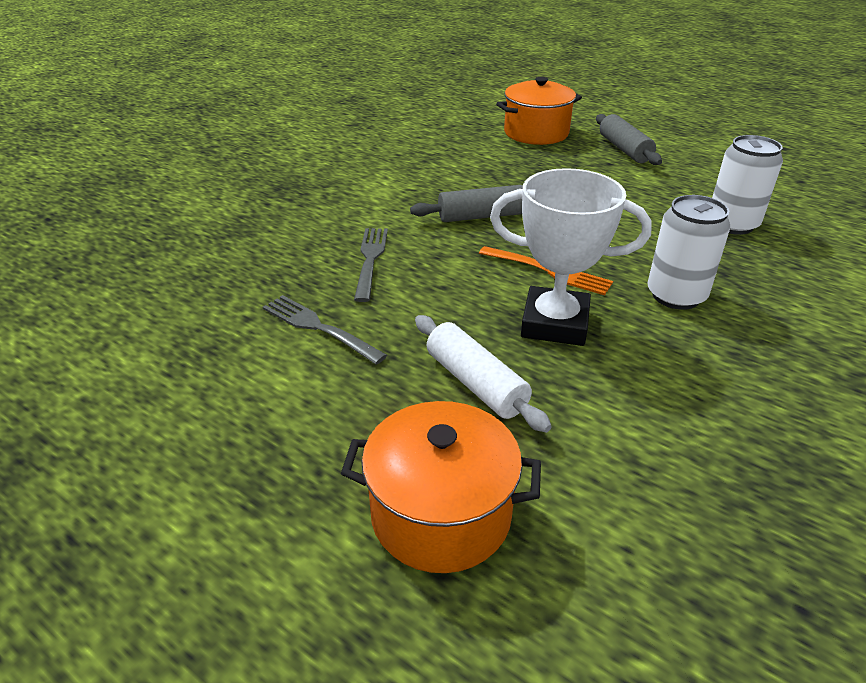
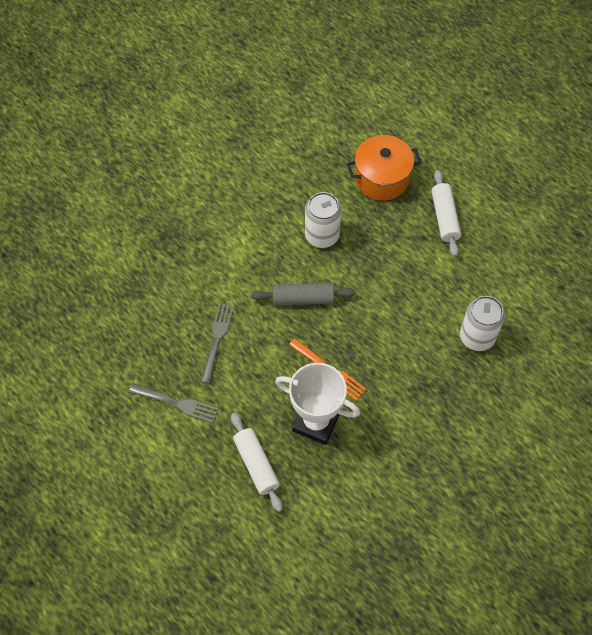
camera: 10 degrees right, 25 degrees up
(319, 328) = (177, 403): grey fork -> grey fork turned 150 degrees clockwise
(441, 514) = (218, 546): orange pot -> none
(624, 149) = (444, 217): grey rolling pin -> white rolling pin
(676, 296) = (400, 408): white can -> white can (322, 235)

